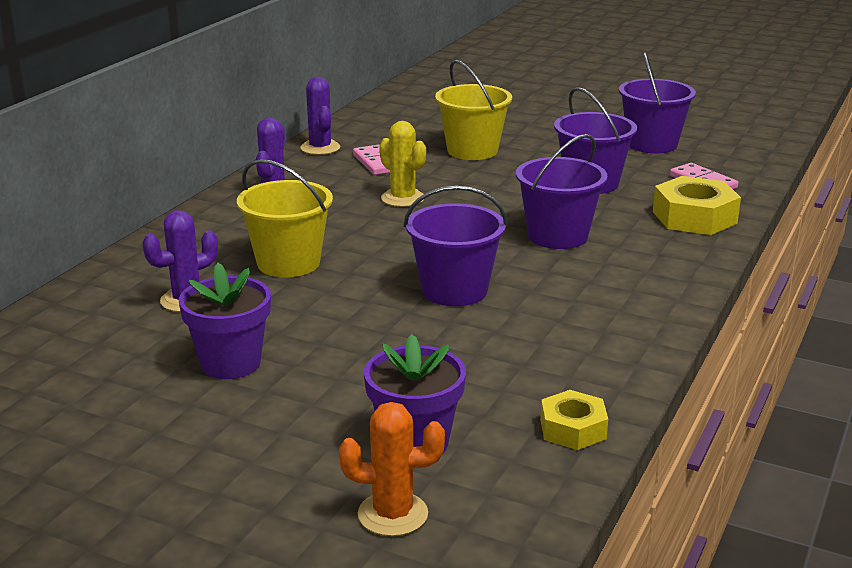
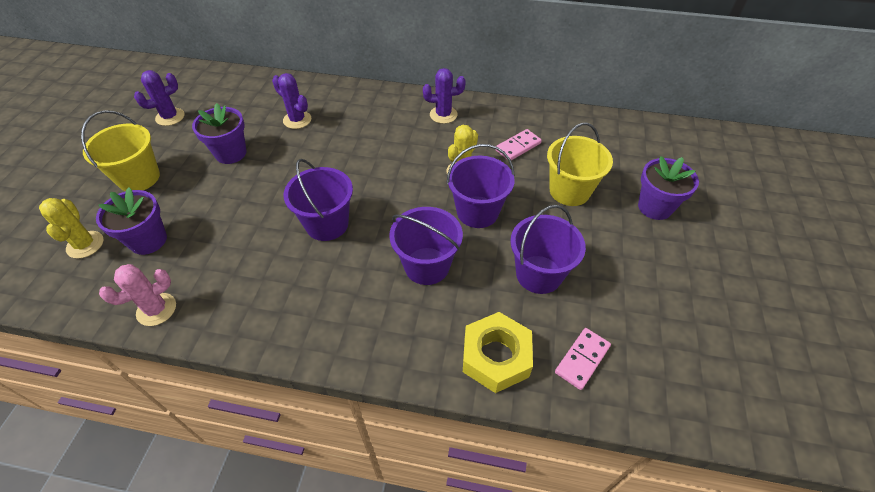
camera: 75 degrees right, 25 degrees up
(288, 263) = (349, 144): yellow bucket -> yellow bucket (139, 178)
(320, 148) = (530, 115): purple cactus -> purple cactus (170, 117)
(393, 514) = (85, 245): orange cactus -> yellow cactus
(518, 120) = (655, 207): none -> purple flower pot
(573, 429) = (156, 309): yellow nut -> pink cactus
(652, 144) = (657, 310): purple bucket -> purple bucket (477, 212)

